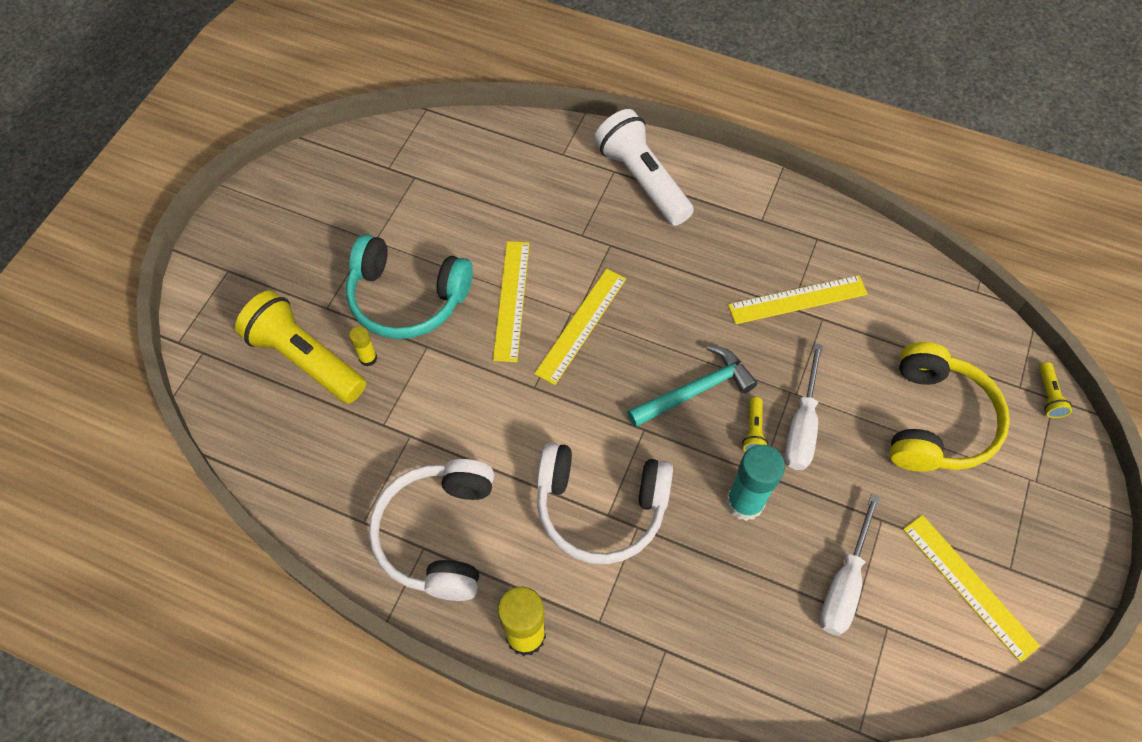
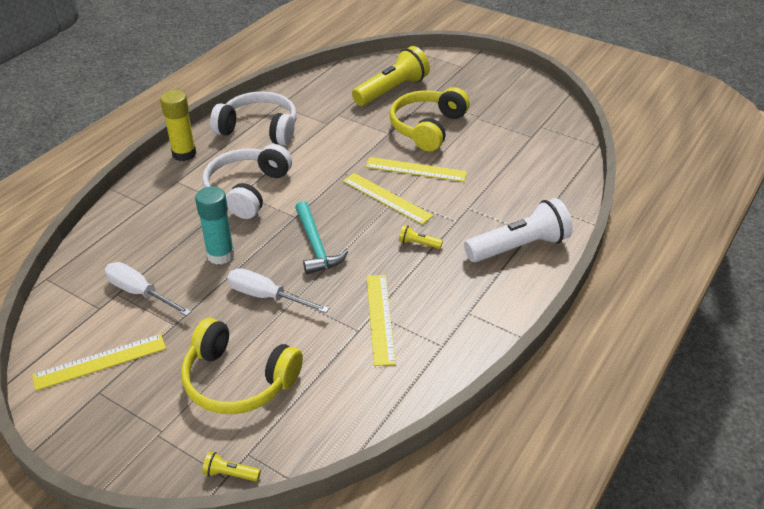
camera: 100 degrees right, 20 degrees down
(368, 358) = (386, 111): yellow glue stick -> none
(407, 298) = (427, 127): turquoise headphones -> yellow headphones
(753, 431) = (272, 269): yellow flashlight -> yellow flashlight (418, 243)

